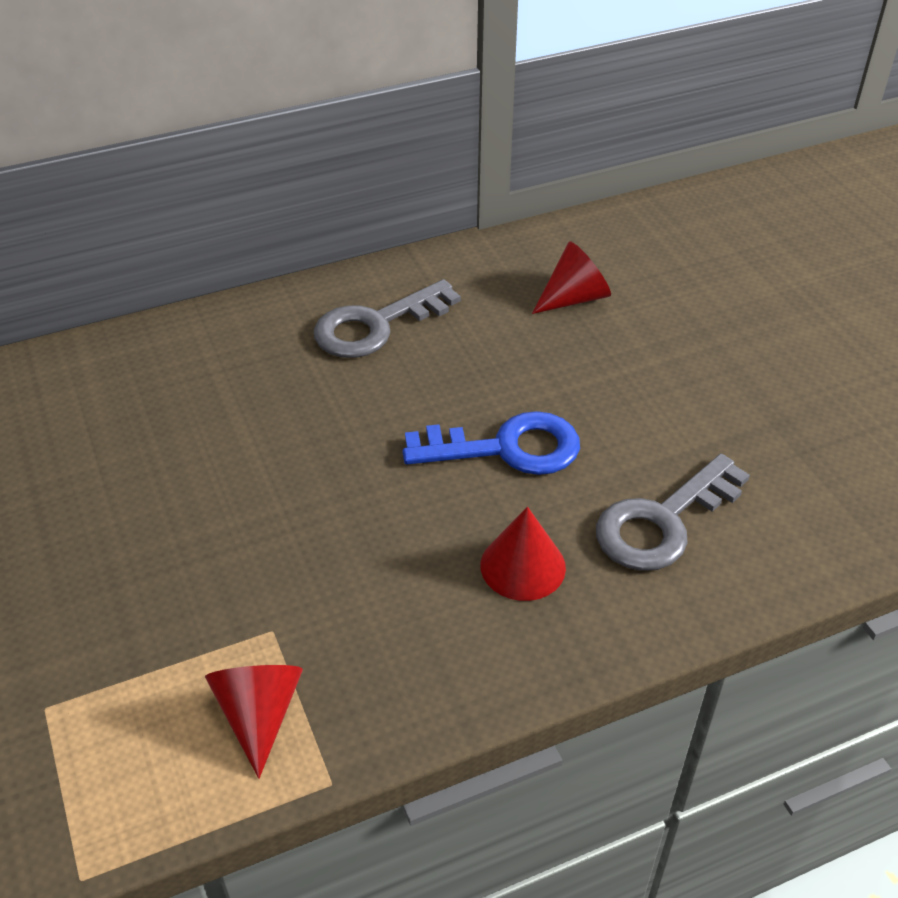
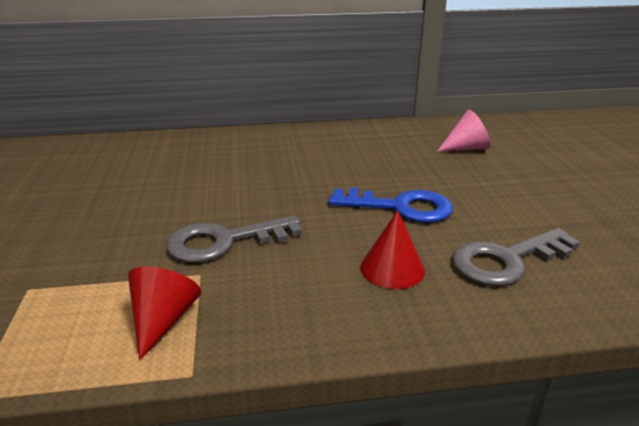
camera: 15 degrees right, 15 degrees down
(375, 326) = (337, 146): grey key -> grey key (223, 242)
(574, 298) = (466, 148): red cone -> pink cone

